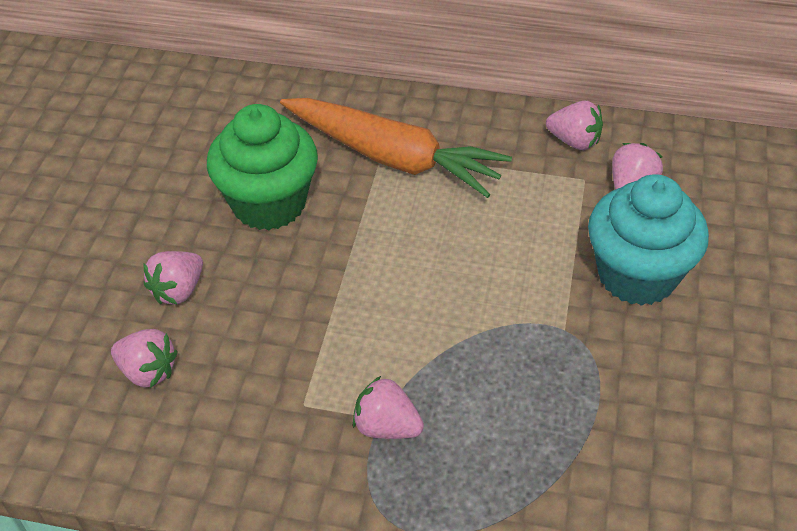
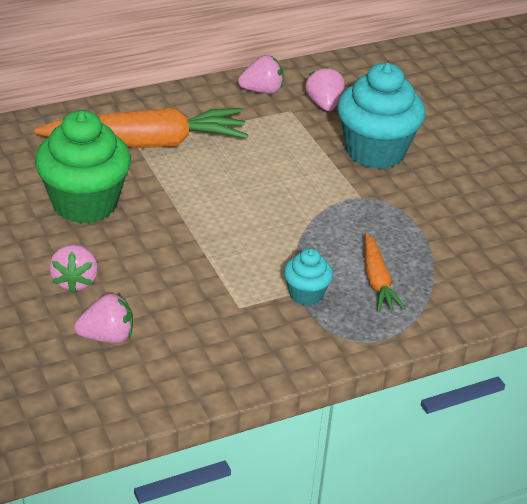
camera: 40 degrees left, 10 degrees down
(386, 426) = (306, 294): pink strawberry -> turquoise cupcake
(482, 451) = (377, 280): none -> orange carrot

